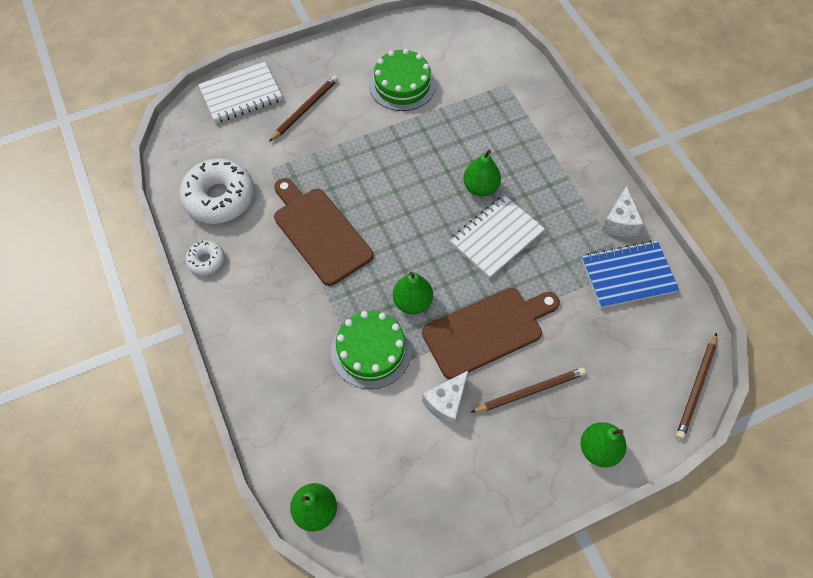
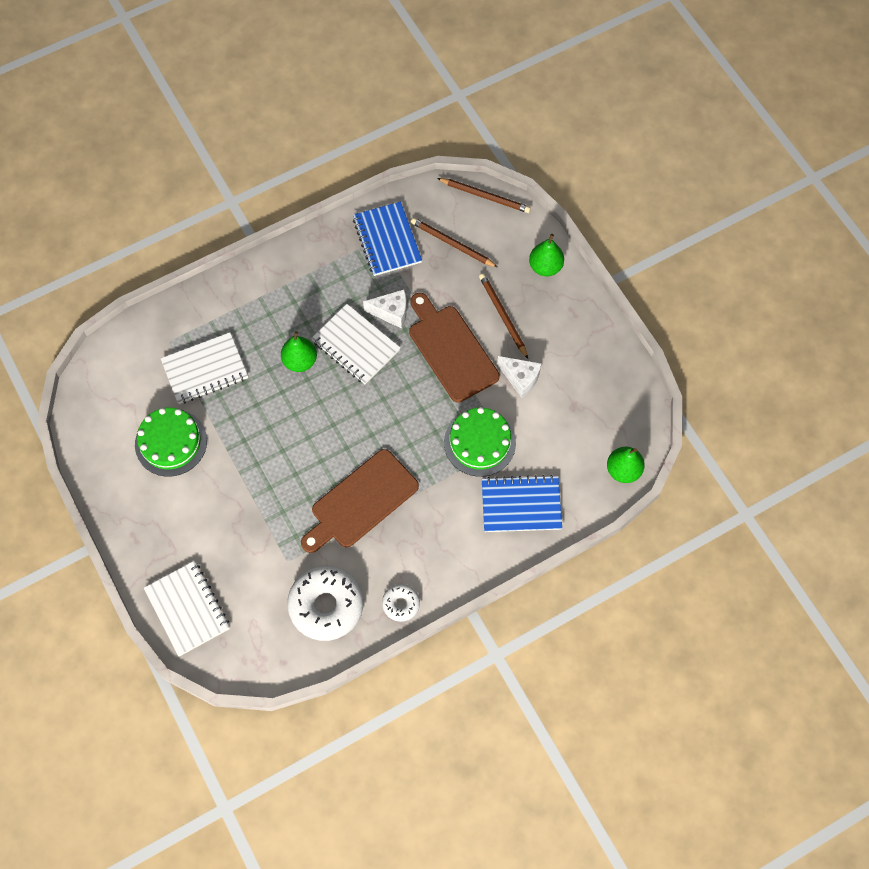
camera: 95 degrees left, 5 degrees up
(291, 386) = (521, 505): none -> blue notebook
(305, 109) = (207, 537): brown pencil -> brown pencil (452, 244)
(412, 302) = (429, 412): green pear -> none
(475, 111) = (205, 370): none -> white notebook
(619, 222) = (332, 244): white cheese -> white cheese (391, 312)

